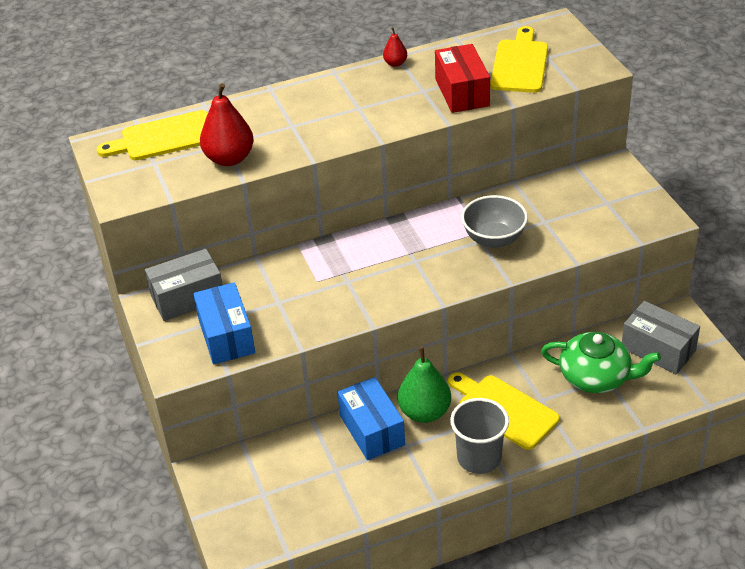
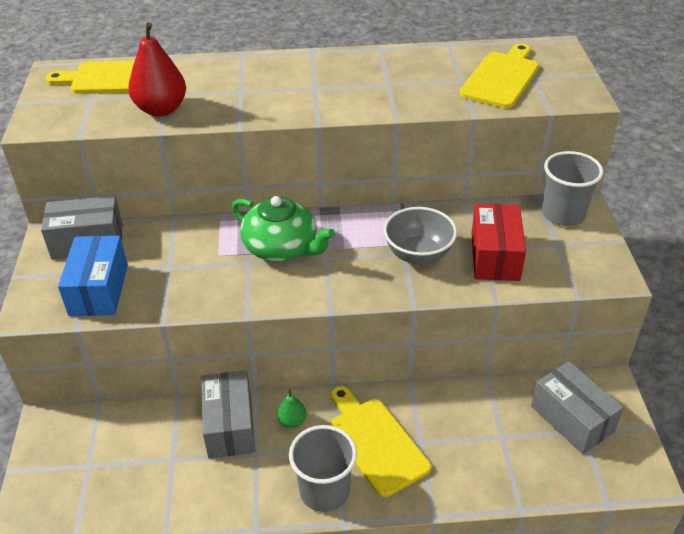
camera: 15 degrees right, 0 degrees up
(372, 430) = (230, 425): blue box -> grey box
(395, 63) = (375, 54): red pear -> none
(424, 412) = (292, 421): green pear -> green pear, size x0.50
(462, 92) = (427, 93): red box -> red box (495, 256)
(596, 377) = (490, 432): green teapot -> green teapot (281, 247)
(602, 175) = (563, 214): none -> grey cup

